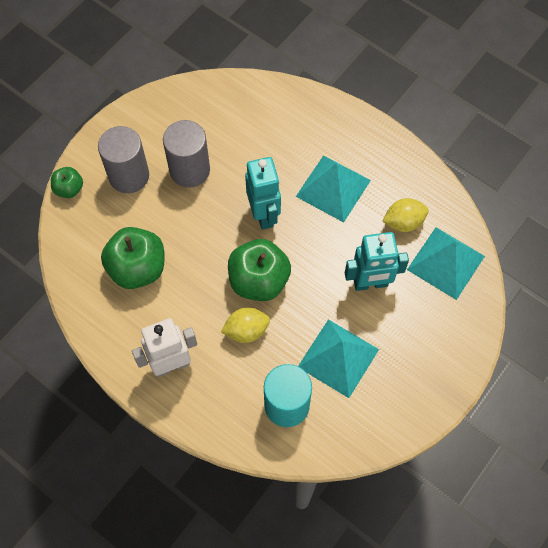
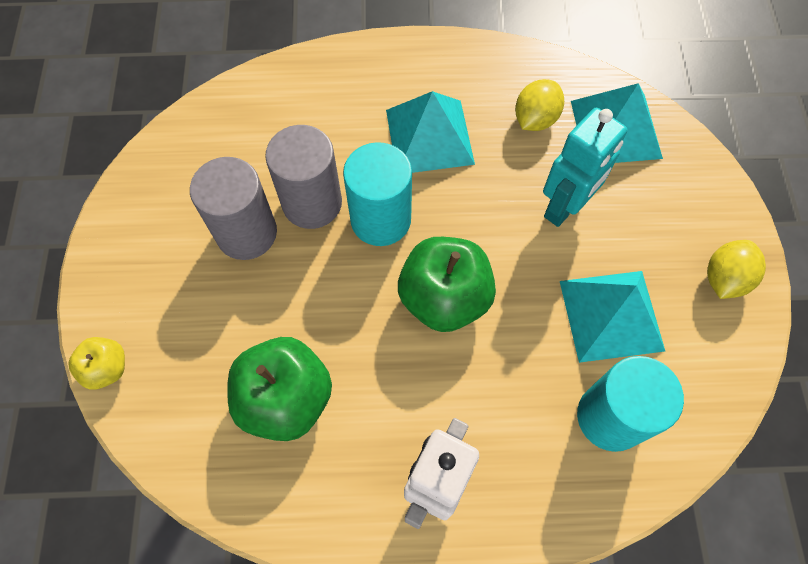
camera: 40 degrees left, 0 degrees up
(69, 189) = (107, 368): green apple -> yellow apple
(129, 176) = (175, 294): grey cylinder -> grey cylinder (312, 203)
(246, 330) = (484, 368): yellow lemon -> yellow lemon (724, 278)
(264, 214) = (380, 219): turquoise robot -> turquoise cylinder

